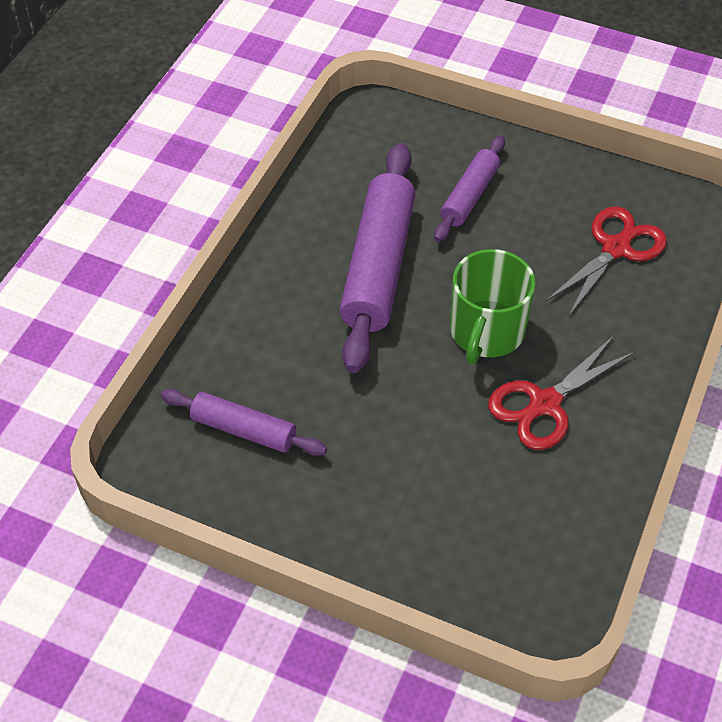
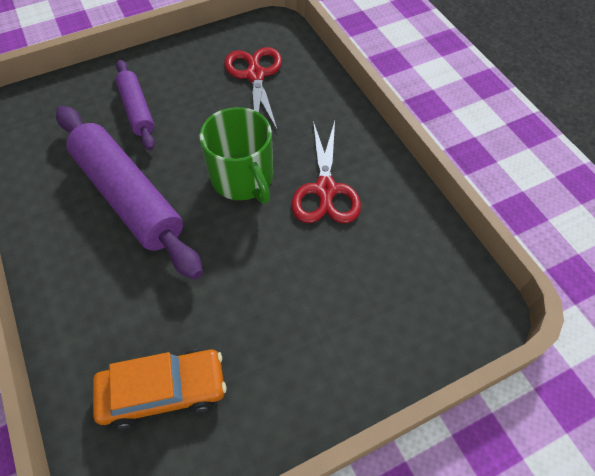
camera: 50 degrees left, 5 degrees up
(244, 430) = (163, 391): purple rolling pin -> orange car

